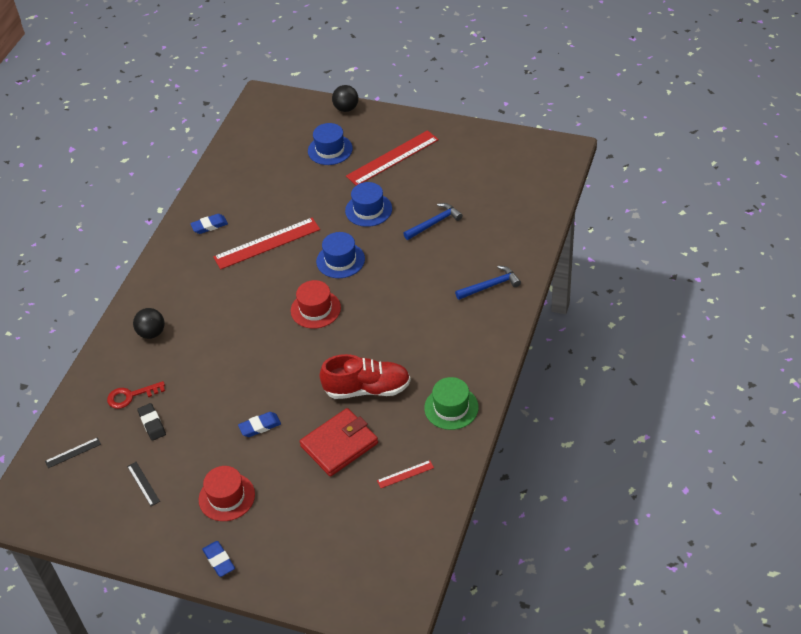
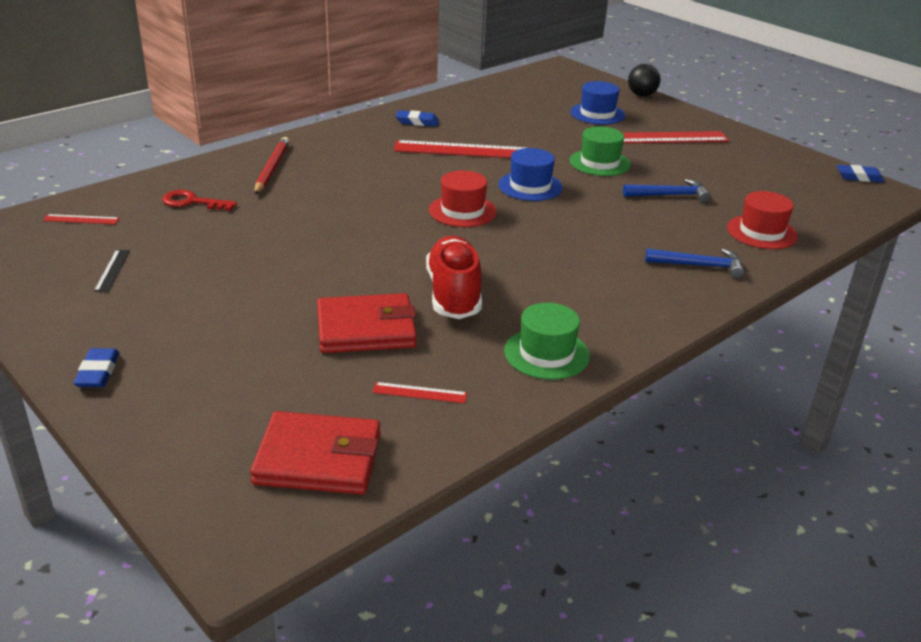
camera: 25 degrees right, 15 degrees down
(73, 452) = (81, 219): black ruler -> red ruler
(152, 333) = (271, 168): black ball -> red pencil
(152, 424) = (185, 229): black eraser -> none
(226, 497) = (182, 319): red hat -> red hat (761, 232)
(260, 426) = (293, 276): blue eraser -> blue eraser (859, 177)
(367, 389) = (454, 294): red shoe -> red shoe turned 120 degrees counterclockwise
(368, 210) = (599, 163): blue hat -> green hat
(389, 545) = (318, 459): none -> red wallet

